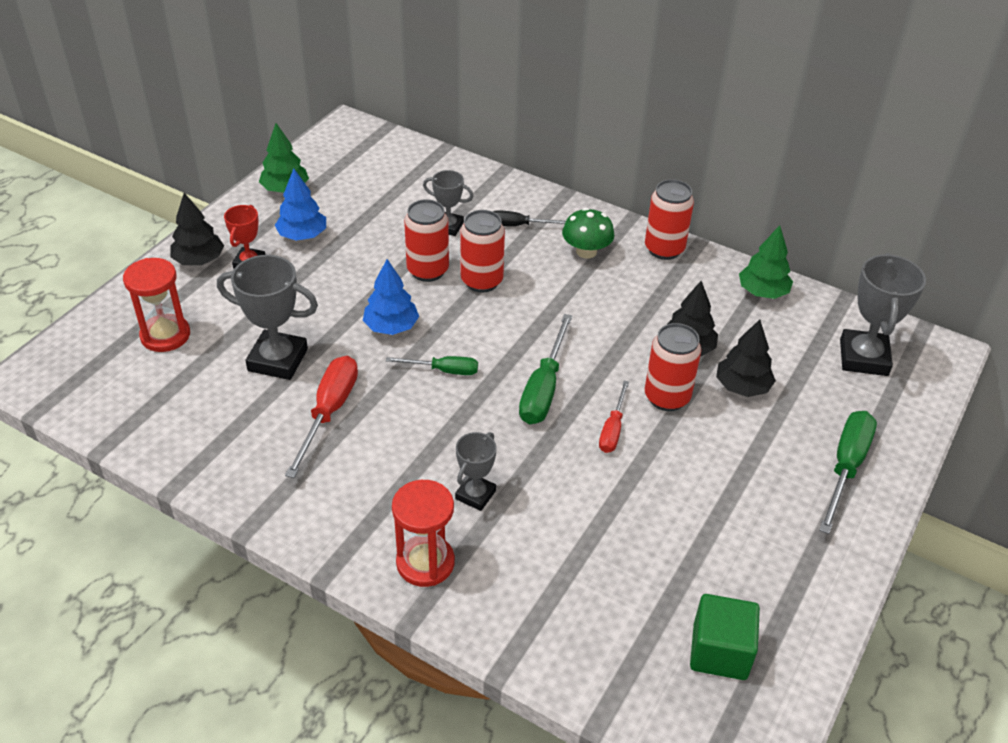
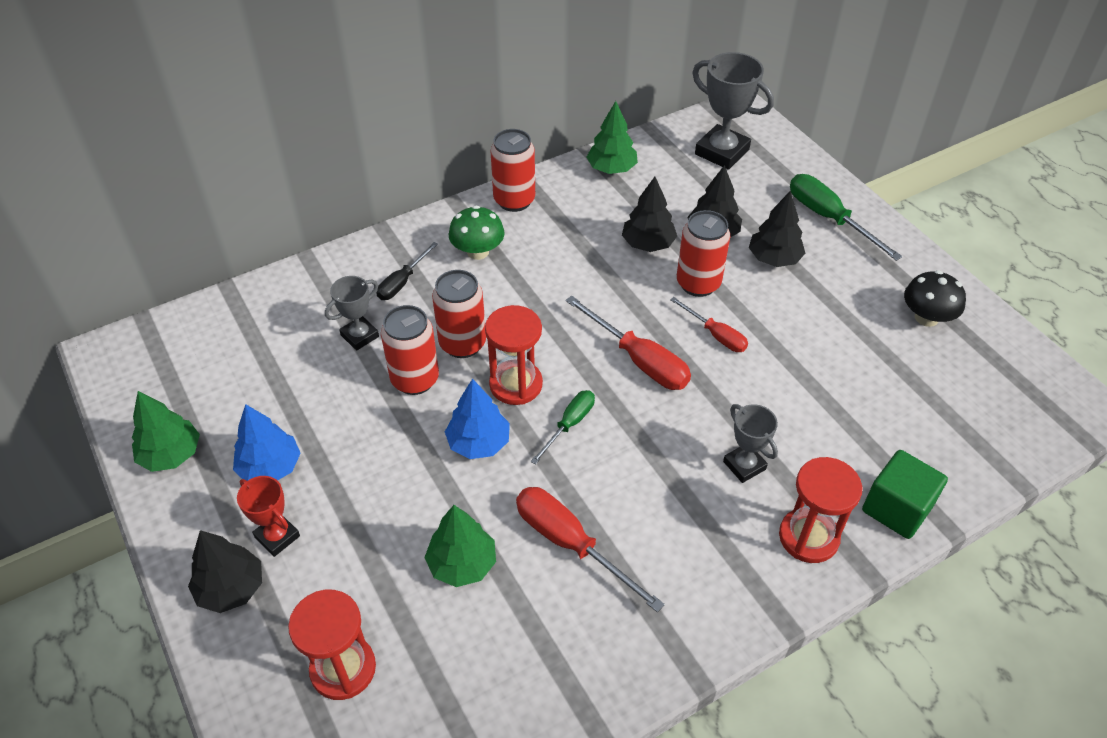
camera: 60 degrees left, 5 degrees up
(278, 360) = (462, 564): grey trophy -> green tree
(462, 325) = (516, 384): none -> red hourglass
(543, 388) = (638, 360): green screwdriver -> red screwdriver
(719, 652) = (977, 376): green cube -> green cube (896, 508)
(748, 441) = (774, 258): none -> black tree
(770, 586) = (926, 317): none -> black mushroom

